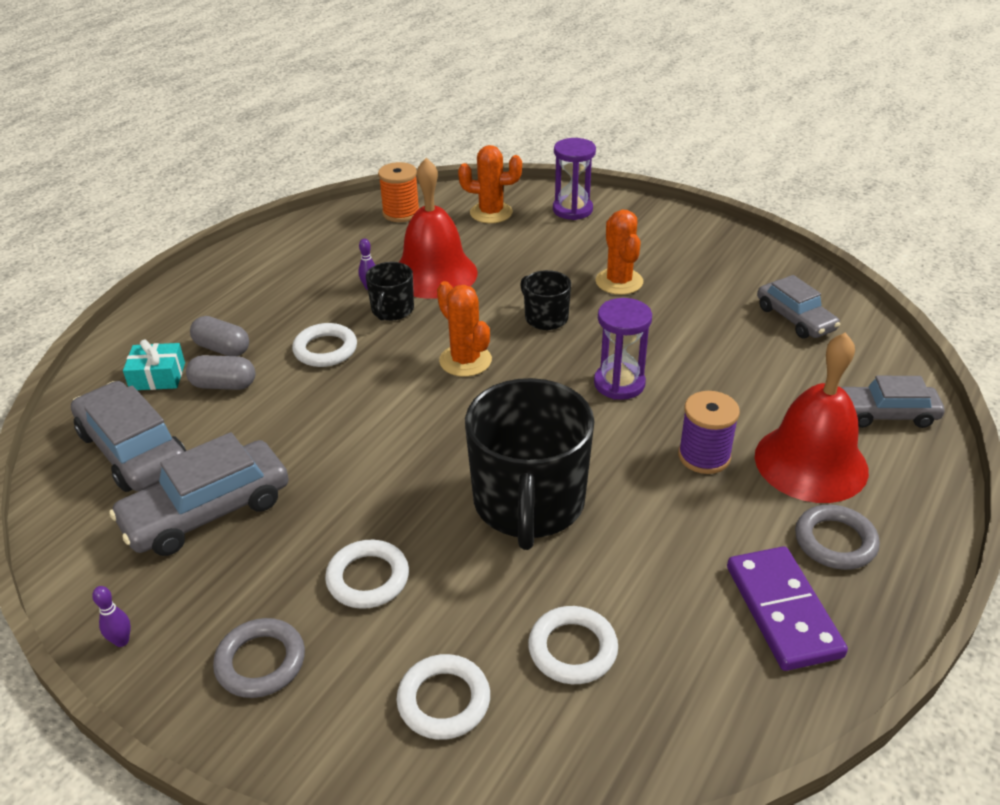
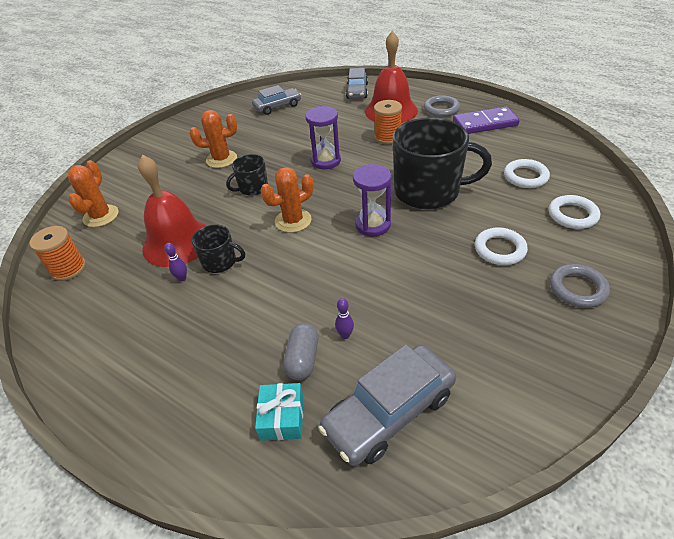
camera: 85 degrees left, 5 degrees up
(122, 641) = (590, 366): purple bowling pin -> purple bowling pin (345, 335)
(207, 511) = (456, 341): grey car -> none
(222, 348) = (247, 370): grey capsule -> none
(325, 349) = (264, 296): white ring -> none
(572, 210) = (121, 177): purple hourglass -> purple hourglass (373, 225)
(704, 456) = (387, 137): purple spool -> orange spool

